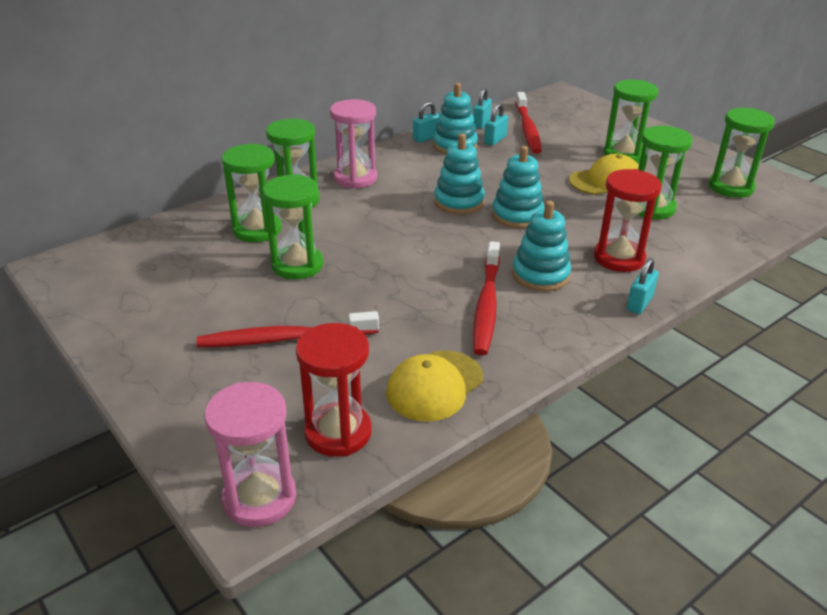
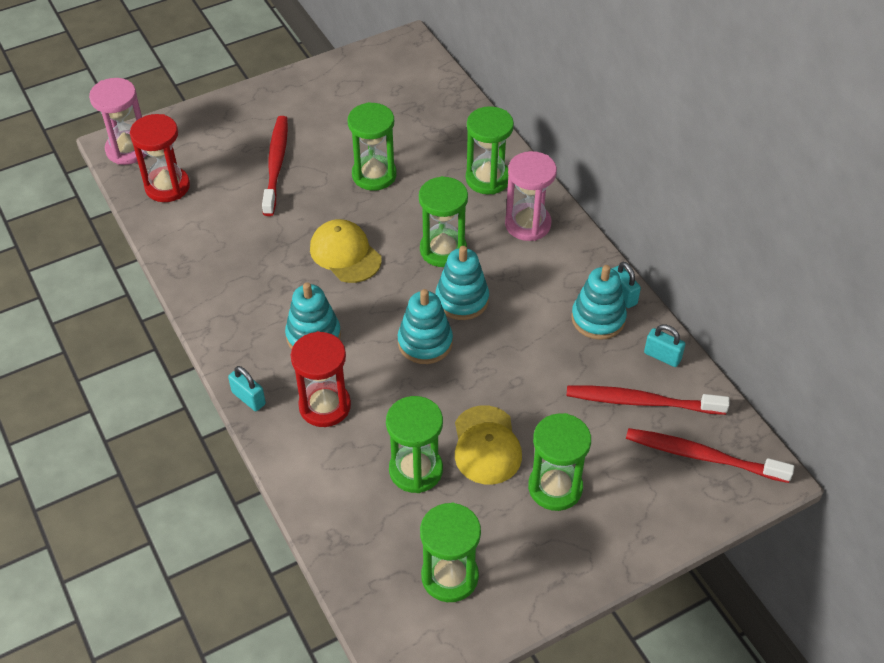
camera: 100 degrees right, 15 degrees up
(257, 230) = (438, 152): green hourglass -> green hourglass (443, 250)
(434, 386) = (193, 240): yellow cap -> yellow cap (345, 254)
(486, 305) = (280, 288): red toothbrush -> red toothbrush (702, 456)
(495, 140) = (611, 361): turquoise padlock -> none

